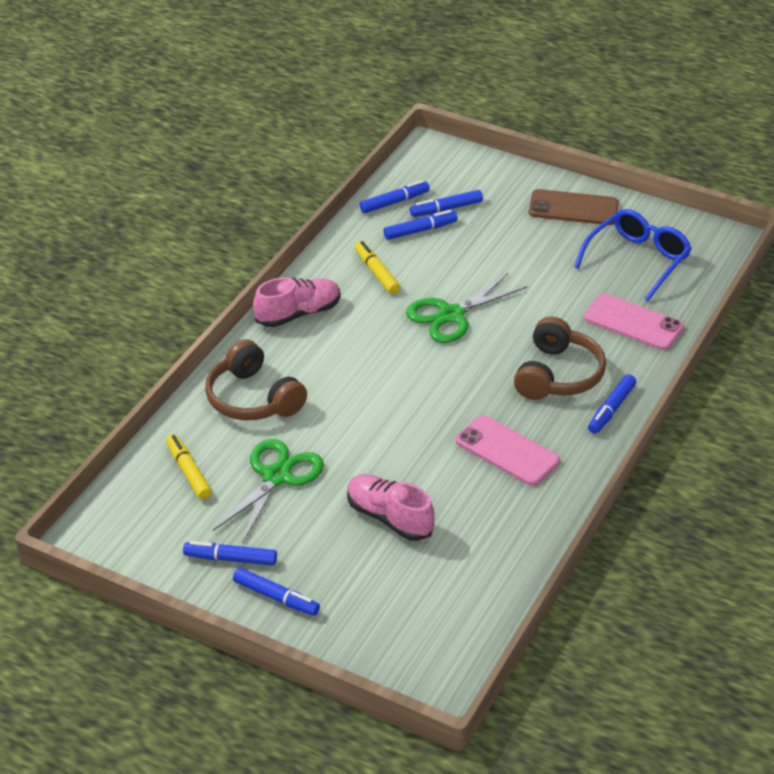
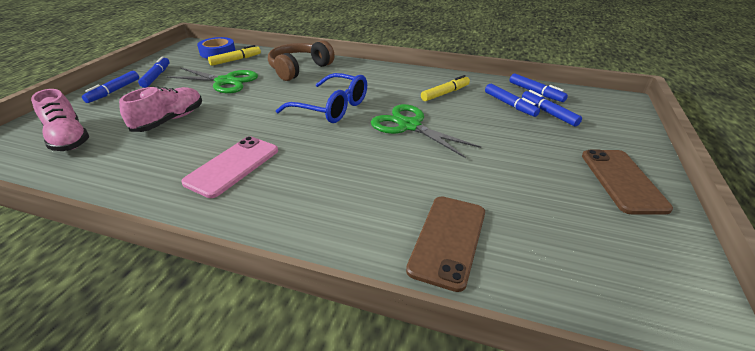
camera: 80 degrees right, 5 degrees down
(140, 498) = (217, 52): none -> blue tape
(298, 314) = (386, 73): pink shoe -> pink shoe (68, 138)
(558, 375) = (342, 188): brown headphones -> none
(611, 409) = (289, 230): blue marker -> none
(633, 323) = (448, 240): pink phone -> brown phone
(637, 260) = (571, 237): blue glasses -> blue glasses (331, 108)

